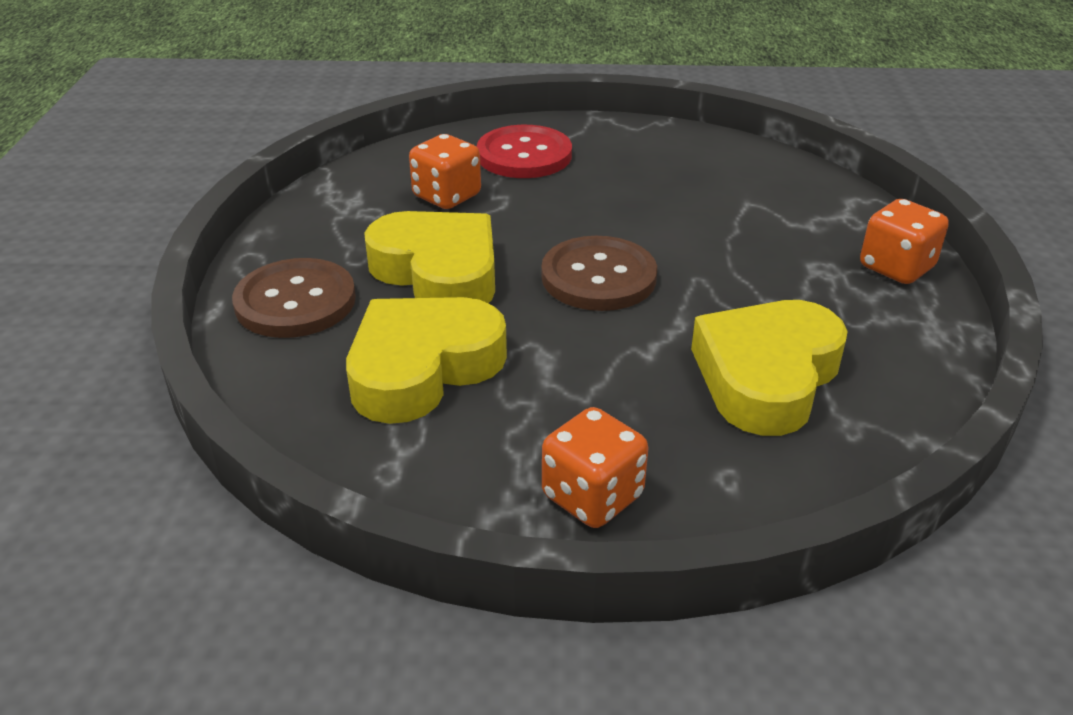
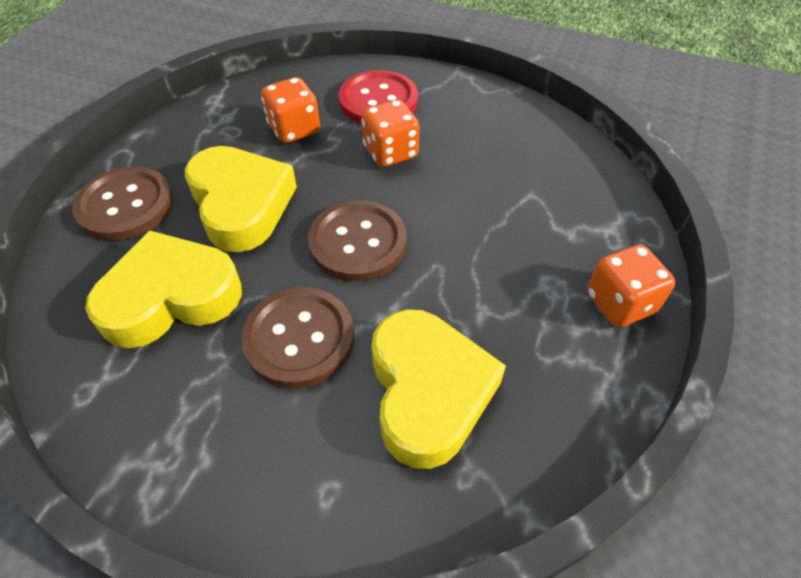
camera: 20 degrees right, 15 degrees up
(592, 496) = (210, 473): orange dice -> orange dice (390, 152)
(599, 367) = (299, 338): none -> brown button
(766, 376) = (428, 392): yellow heart -> yellow heart turned 120 degrees clockwise

